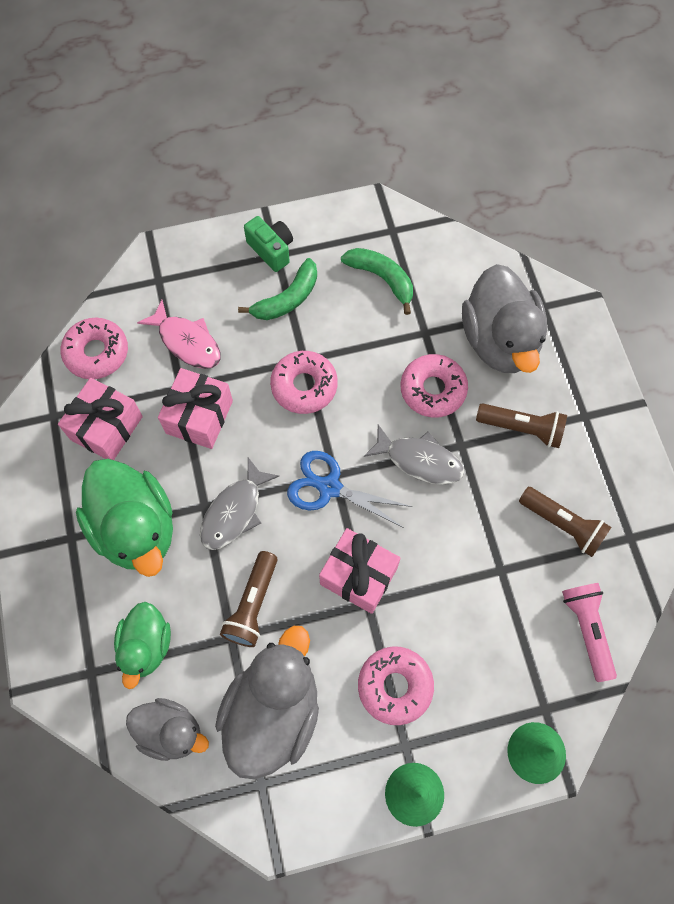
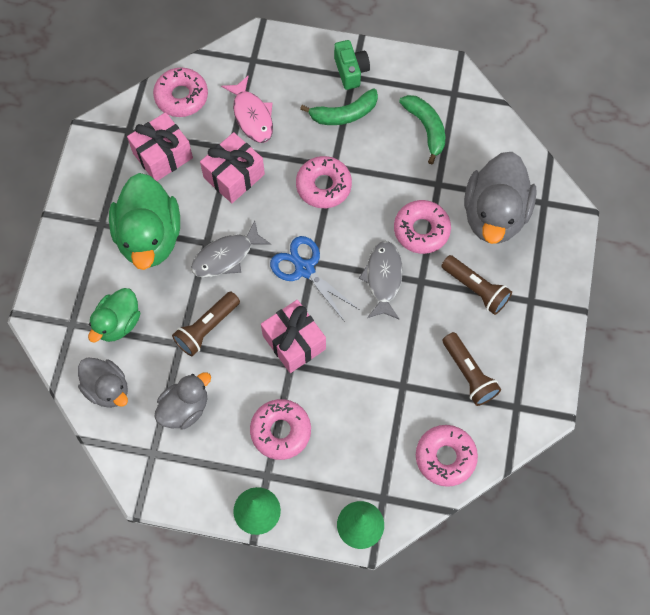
camera: 25 degrees right, 0 degrees up
(273, 711) = (185, 408): grey duck -> grey duck, size x0.59
(419, 460) = (383, 278): grey fish -> grey fish turned 135 degrees counterclockwise
(586, 629) = (445, 457): pink flashlight -> pink donut

